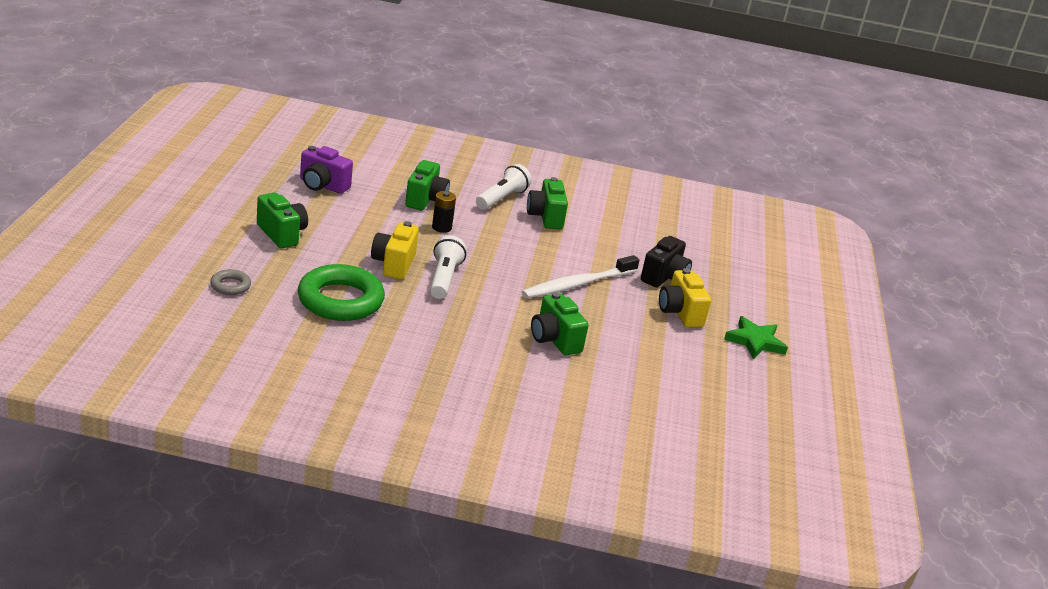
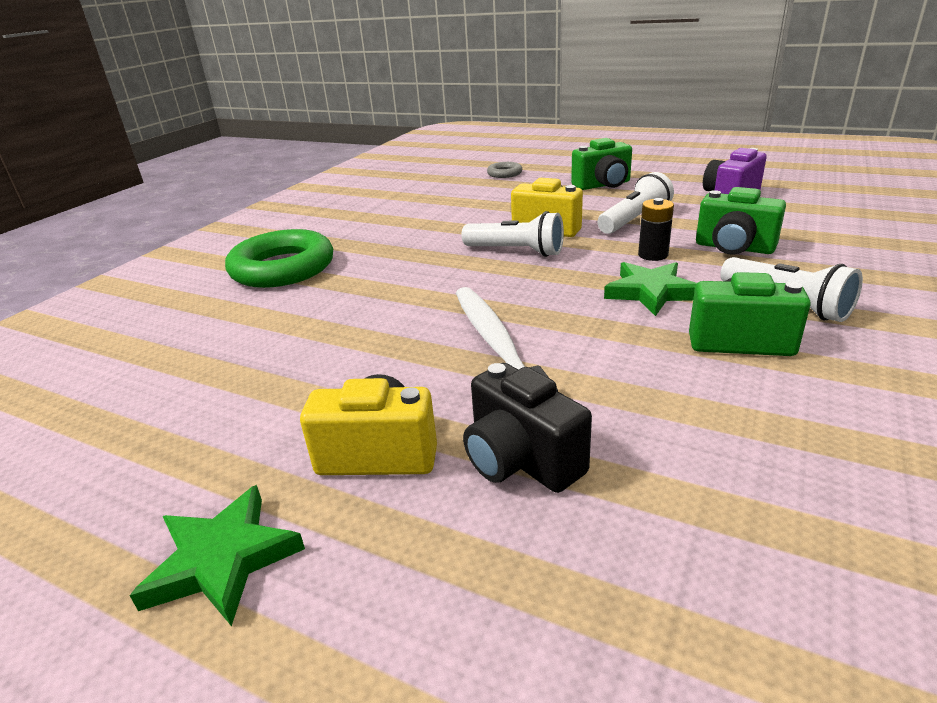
camera: 115 degrees right, 0 degrees up
(340, 300) = (475, 207): green ring -> green ring (283, 268)
(375, 228) = (634, 220): none -> white flashlight
(498, 234) = (651, 292): none -> green star
(554, 340) = (355, 309): green camera -> none

